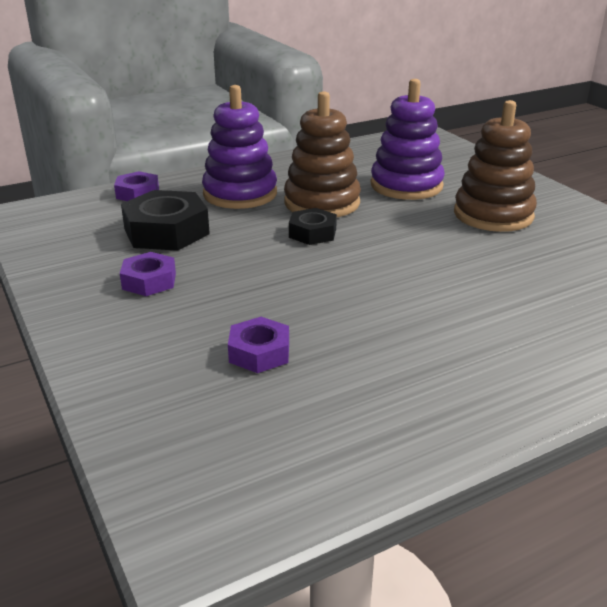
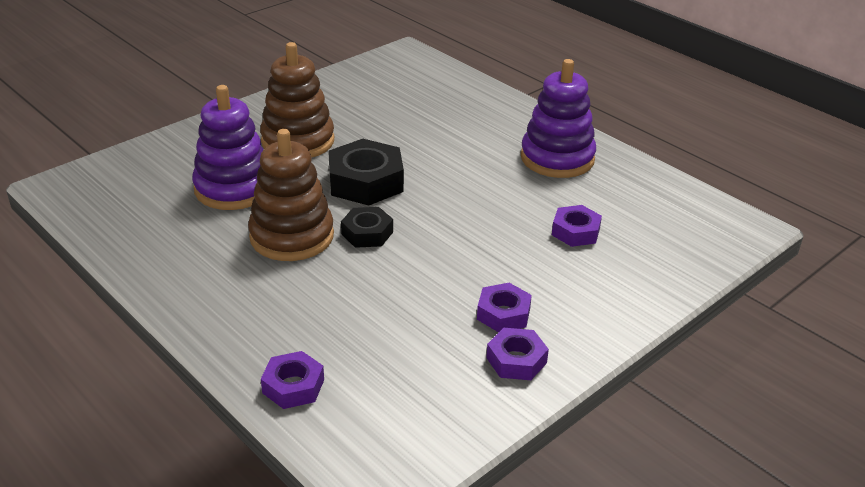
camera: 105 degrees left, 5 degrees up
(84, 277) = (516, 360): none -> purple nut
(166, 231) = (395, 330): black nut -> black nut (366, 182)
(240, 194) = (278, 298): purple stacking toy -> purple stacking toy (557, 158)

